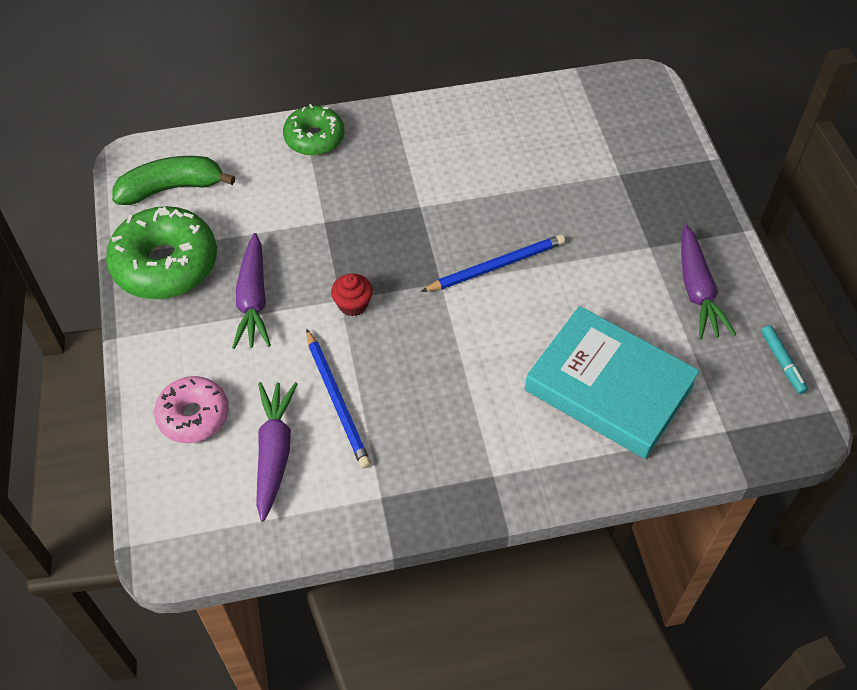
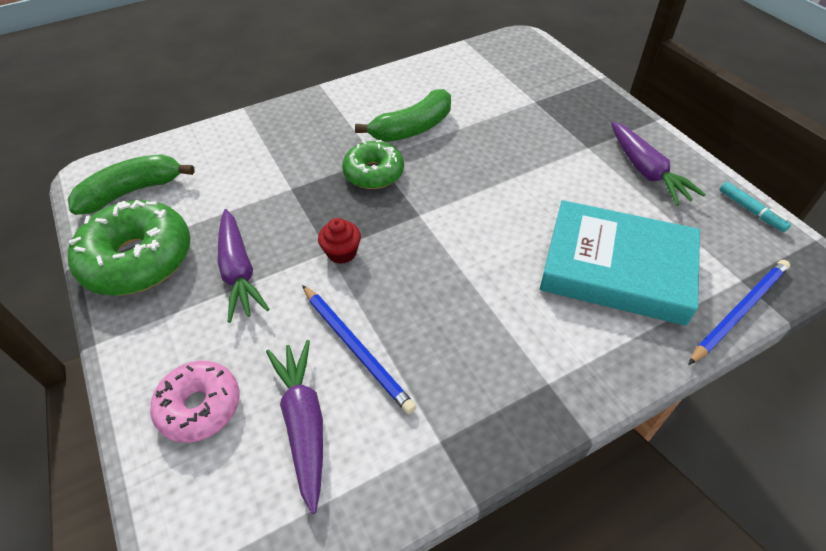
camera: 15 degrees left, 5 degrees down
(314, 138) = (262, 126): green donut -> green donut (374, 173)
(471, 178) = (413, 128): none -> green banana
(496, 266) = (464, 190): blue pencil -> blue pencil (739, 311)

